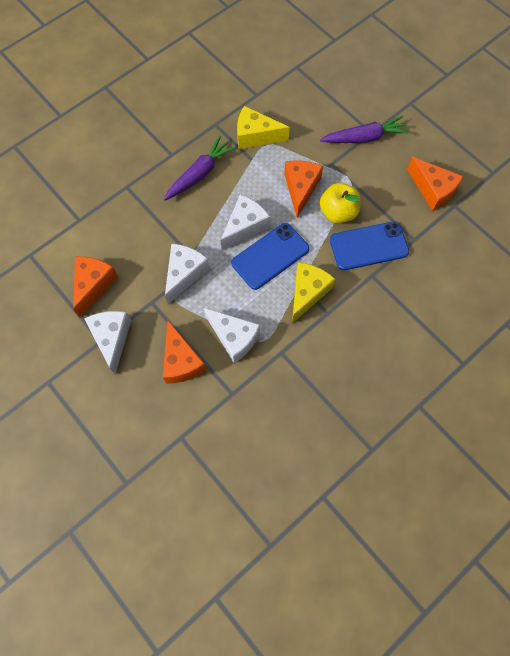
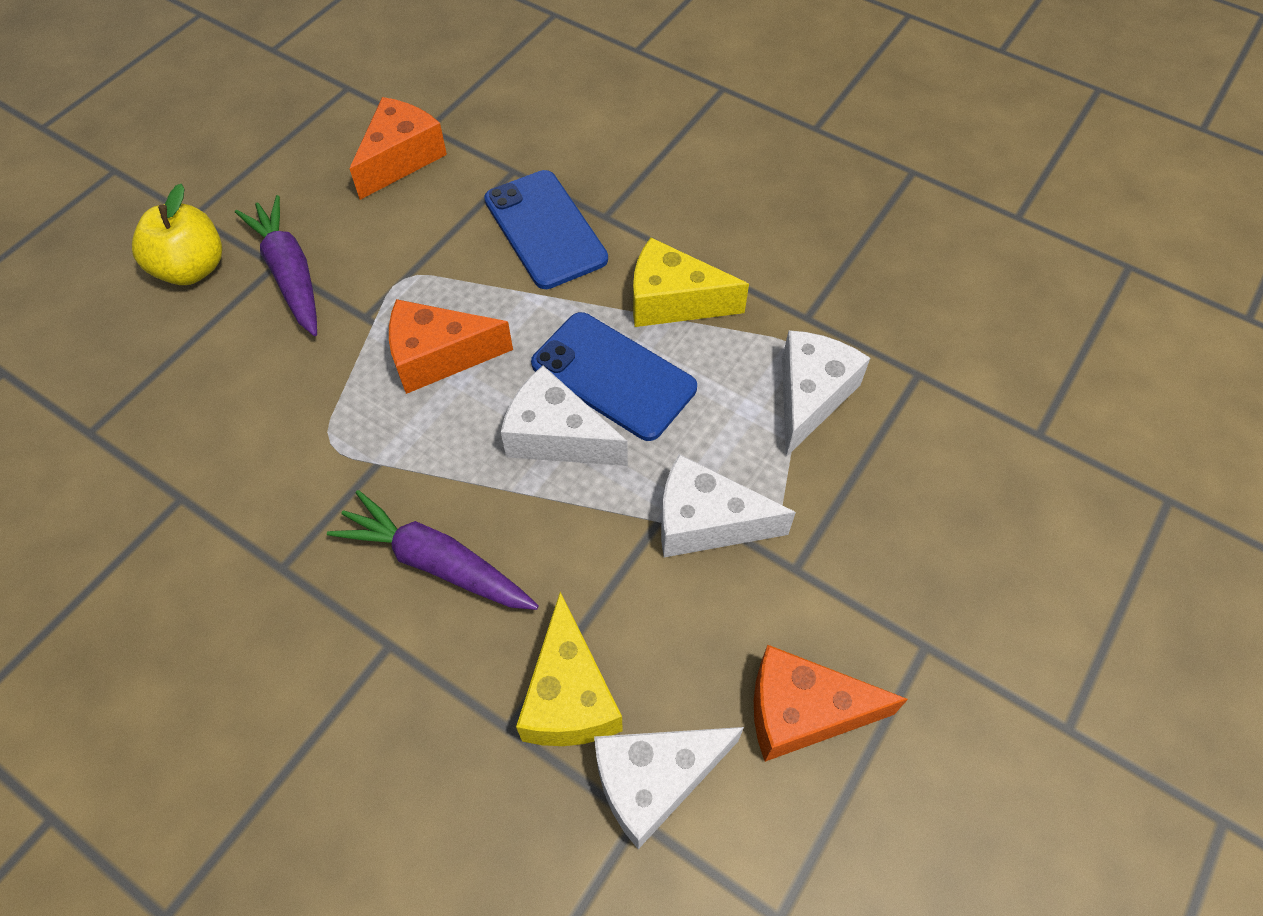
camera: 105 degrees left, 10 degrees down
(112, 338) = (911, 624): white cheese -> white cheese (654, 781)
(181, 361) = (897, 474): orange cheese -> none
(255, 136) = (308, 471): yellow cheese -> yellow cheese (569, 696)
(338, 212) = (482, 286): yellow apple -> yellow apple (192, 268)

